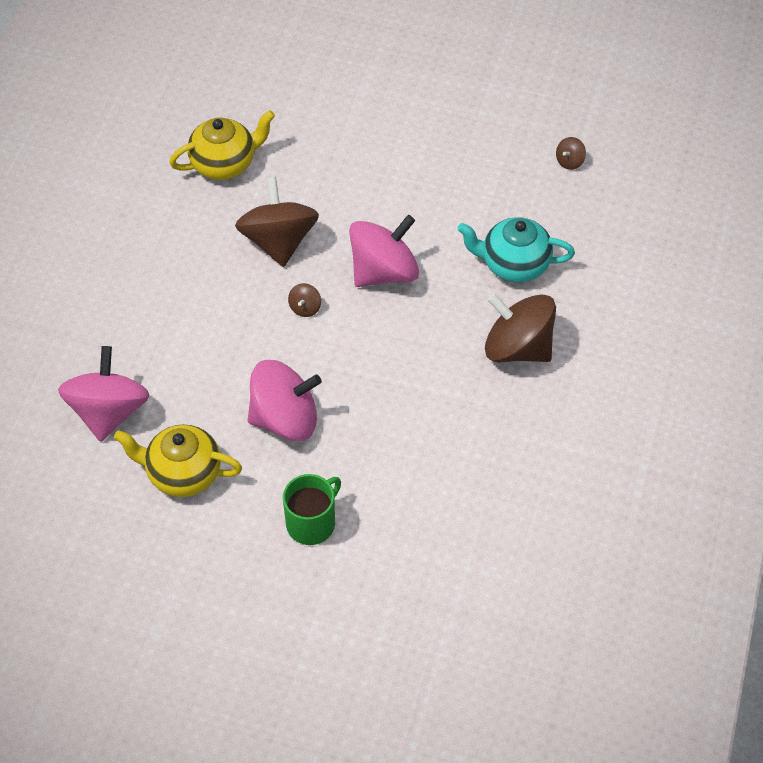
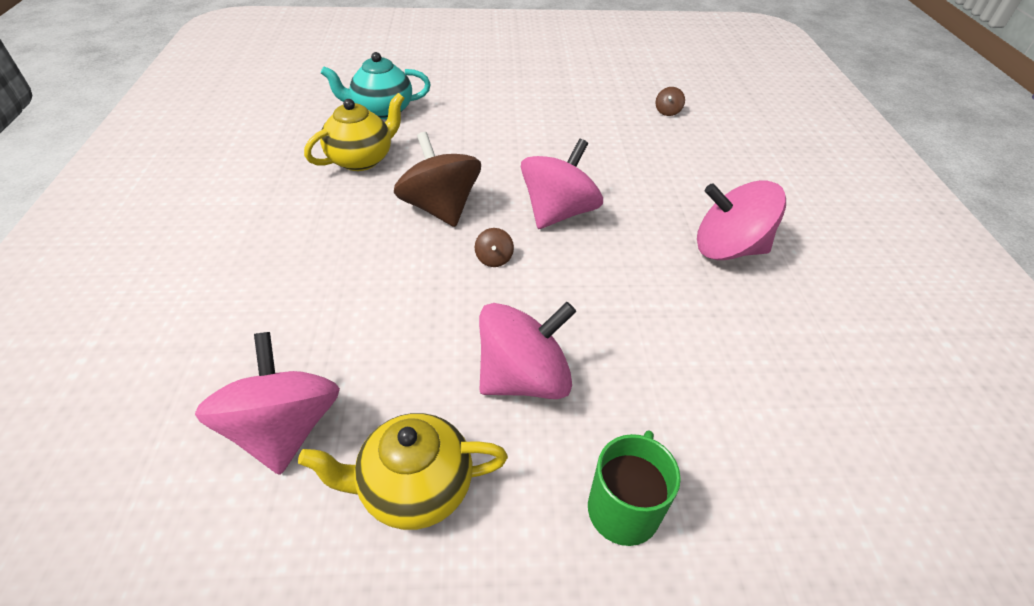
camera: 20 degrees left, 10 degrees down
(514, 265) = (675, 185): turquoise teapot -> turquoise teapot (382, 111)
(517, 347) = (728, 248): brown spinning top -> pink spinning top

